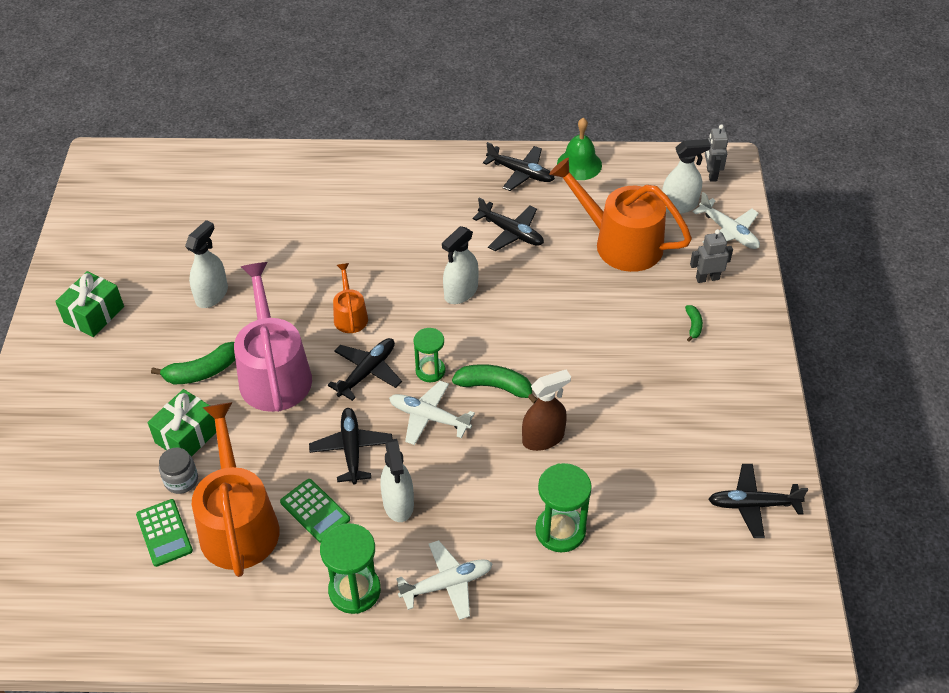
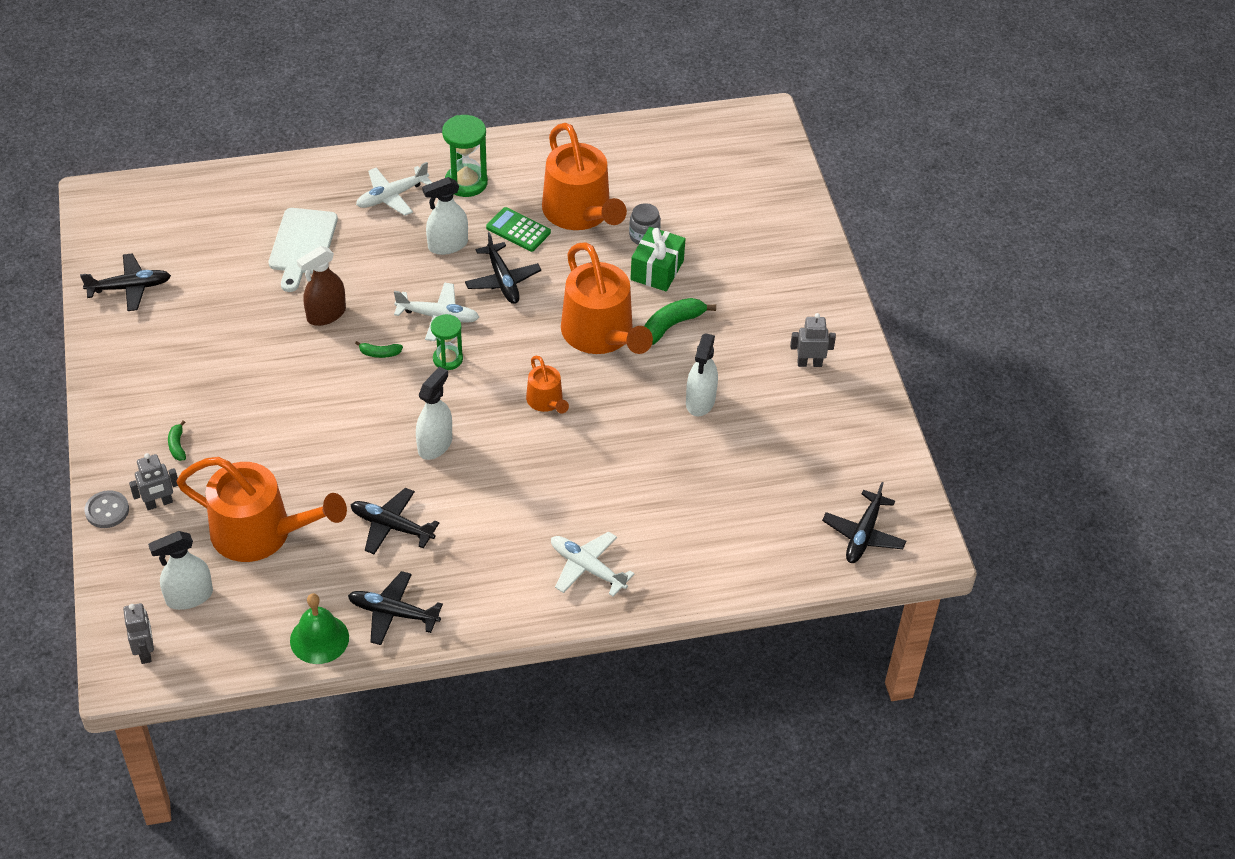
camera: 165 degrees right, 0 degrees up
(94, 314) = (809, 363): green gift -> grey robot
(164, 533) = (638, 198): green calculator -> none
(274, 373) = (601, 334): pink watering can -> orange watering can
(367, 372) = (510, 348): black plane -> black plane (863, 534)
(398, 503) = (447, 245): white spray bottle -> white spray bottle turned 90 degrees counterclockwise
(495, 387) = (379, 353): green banana -> green banana, size x0.54
(560, 530) = (302, 245): green hourglass -> white cutting board
(728, 232) = (130, 568): white plane -> white plane (587, 568)
(752, 279) = (107, 510): none -> grey button

